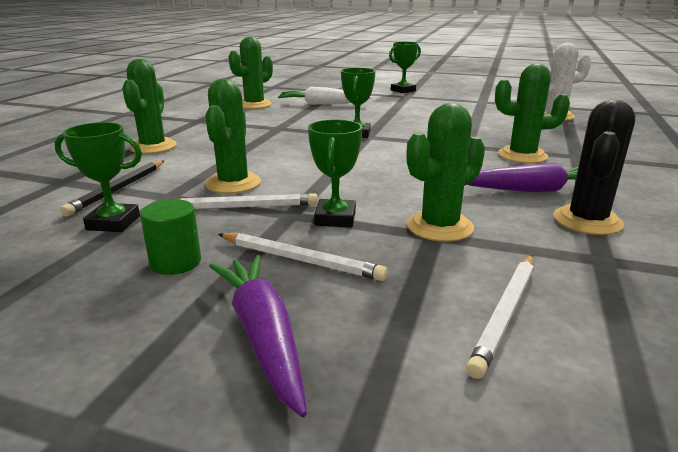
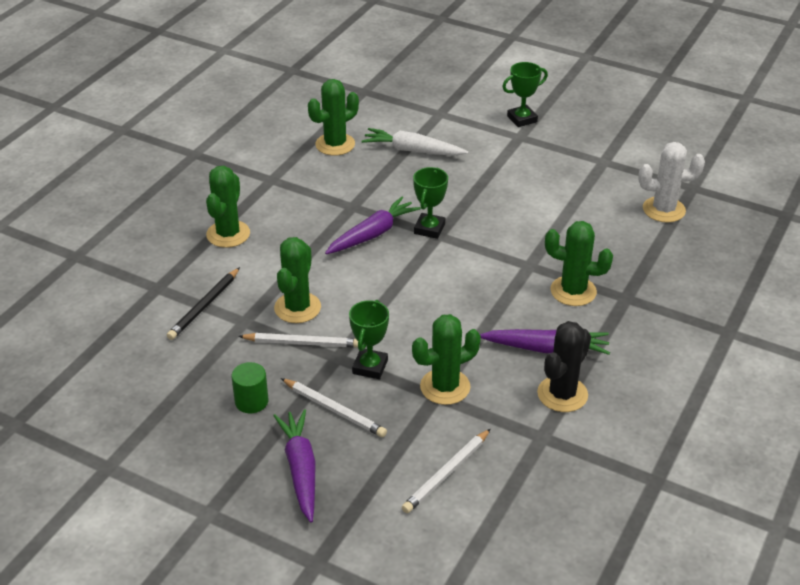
camera: 10 degrees right, 15 degrees up
(113, 223) = (206, 352): green trophy -> none
(303, 139) = (372, 234): none -> purple carrot

